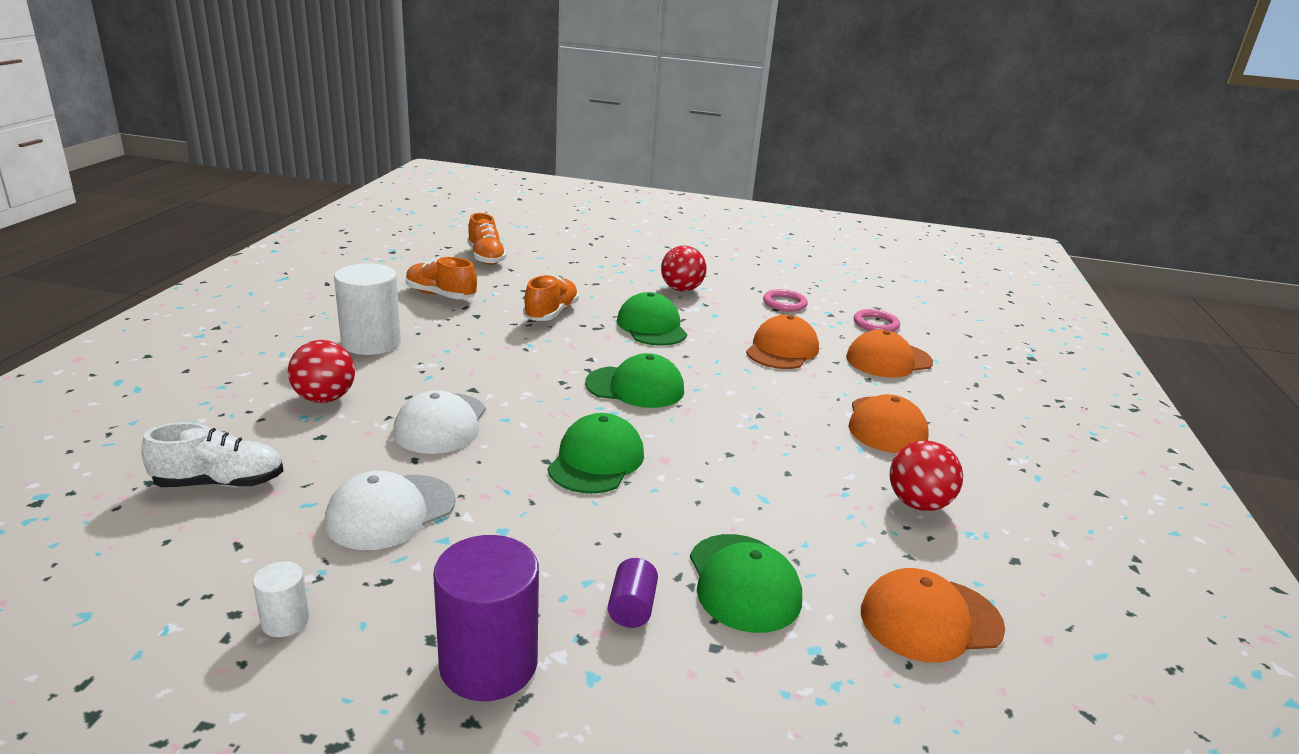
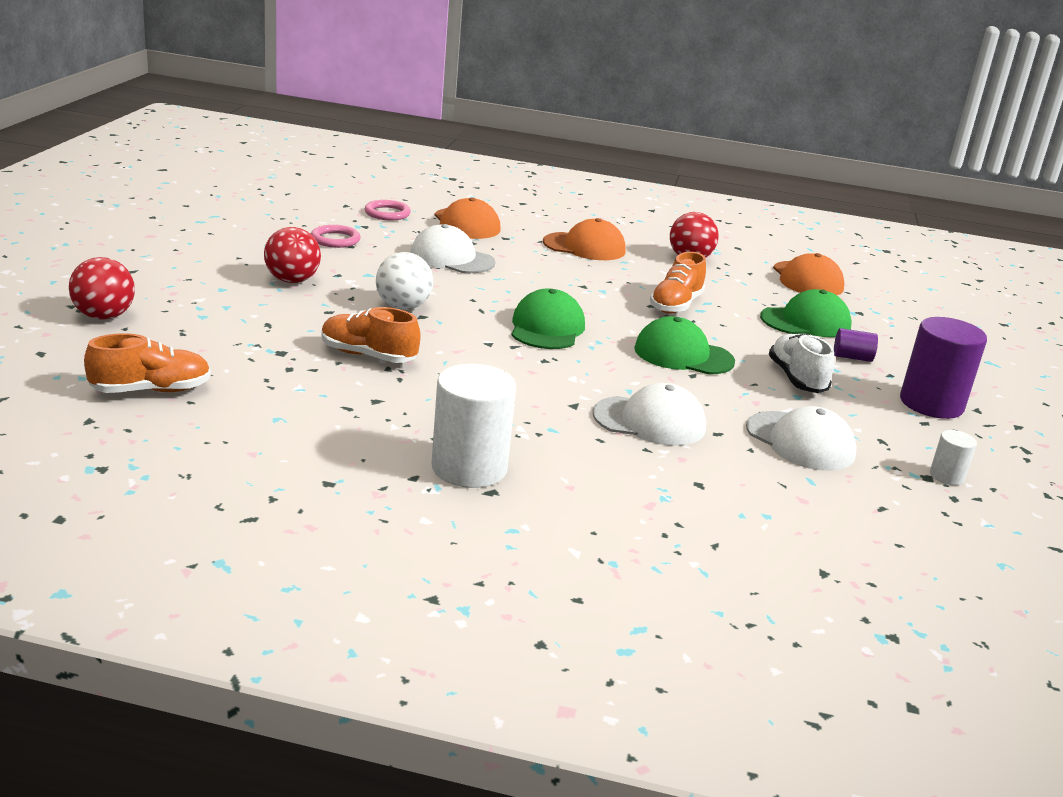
camera: 90 degrees left, 0 degrees up
(220, 483) = (804, 530): white shoe -> white shoe (797, 379)
(325, 398) = (621, 488): red ball -> red ball (104, 316)
(441, 295) = (306, 424): orange shoe -> orange shoe (676, 305)
(651, 327) = (403, 307): green cap -> white ball
(782, 350) = (452, 258): orange cap -> white cap

